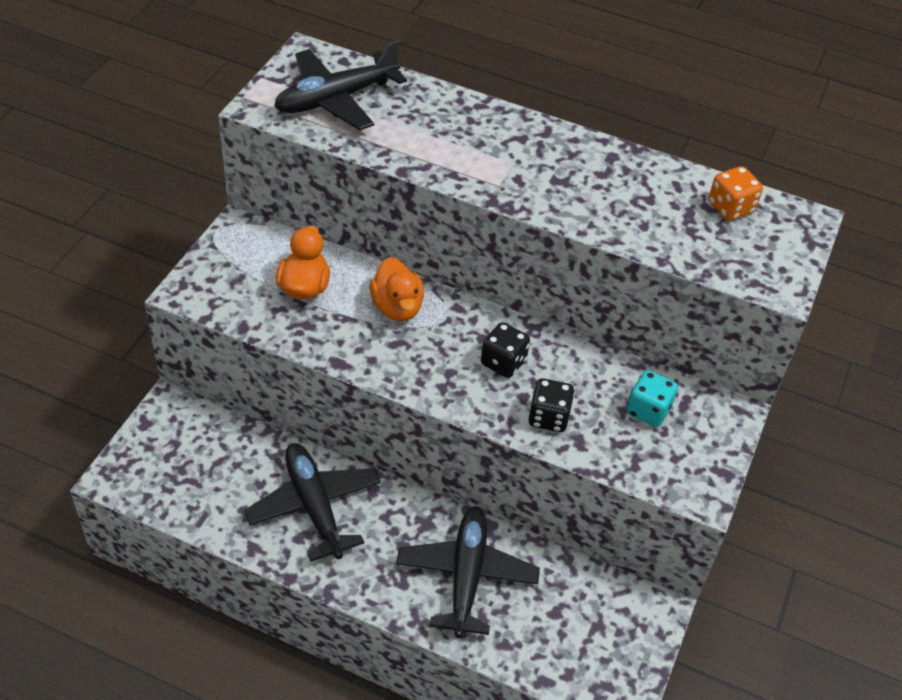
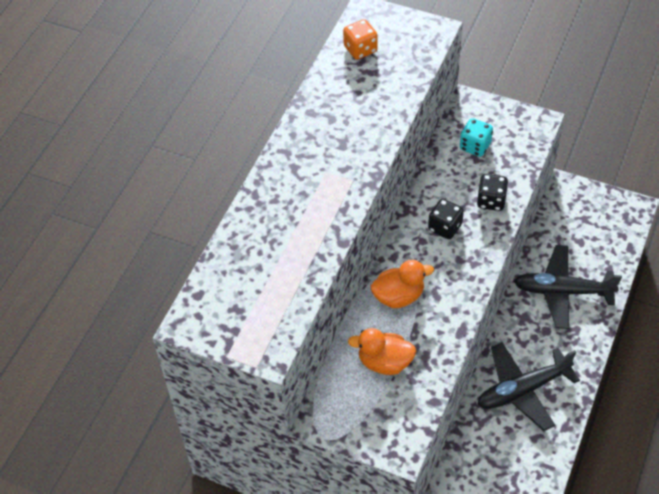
camera: 85 degrees left, 5 degrees up
(336, 99) = (254, 295): black plane -> none

